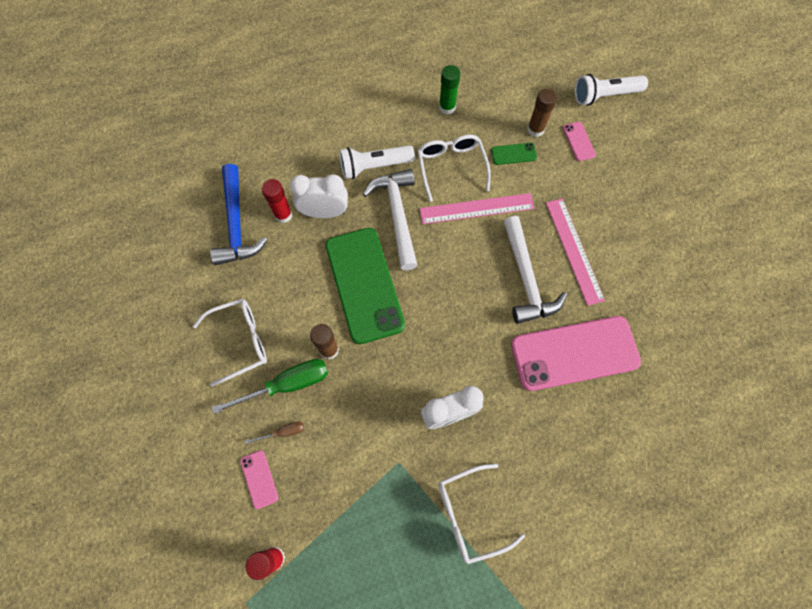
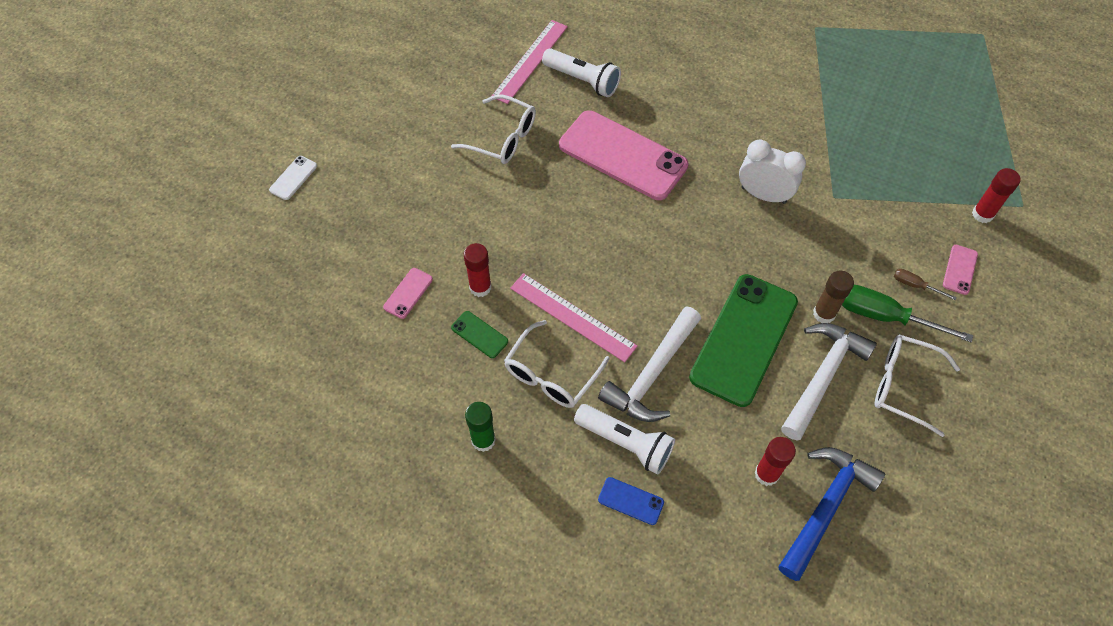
camera: 135 degrees left, 10 degrees down
(324, 212) = (721, 439): white clock -> none
(343, 142) = (631, 501): none -> blue phone
(469, 514) = (808, 133): white glasses -> white glasses (503, 138)
(526, 279) = (597, 229): white hammer -> white hammer (822, 376)
(535, 129) = (430, 338): brown glue stick -> none
(546, 179) = (480, 287): none -> red glue stick
(574, 250) = (532, 216): pink ruler -> pink ruler (530, 61)
(604, 95) = (325, 312): white flashlight -> white flashlight (582, 80)
(733, 145) = (293, 178): none -> white phone

